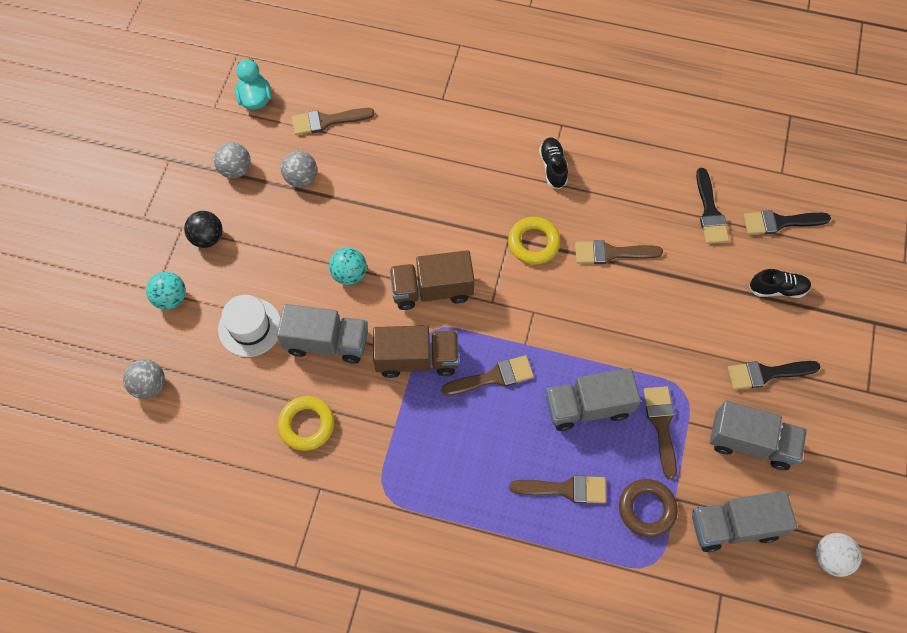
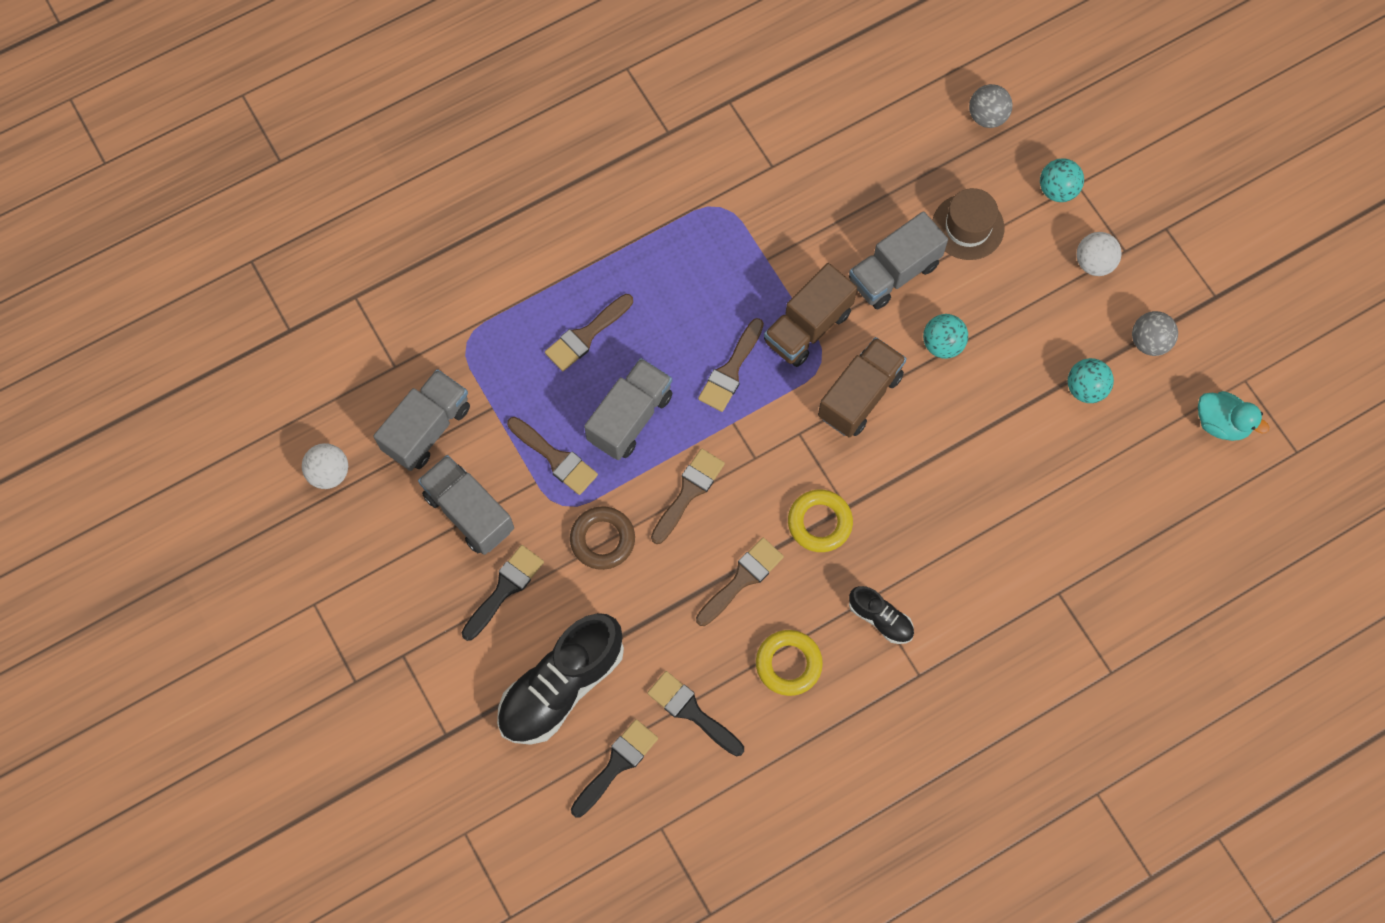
camera: 135 degrees right, 5 degrees up
(207, 237) = (1094, 263): black ball -> white ball
(250, 327) = (968, 227): white hat -> brown hat
(301, 178) = (1085, 388): grey ball -> turquoise ball
(306, 425) = (835, 199): yellow ring -> yellow ring (788, 664)
(327, 121) = (1132, 464): brown brush -> brown brush (688, 492)
(646, 509) = (508, 378): brown ring -> brown ring (602, 539)
(751, 442) = (469, 512): grey truck -> grey truck turned 75 degrees clockwise
(777, 289) = (561, 686): black shoe -> black shoe, size x2.04

